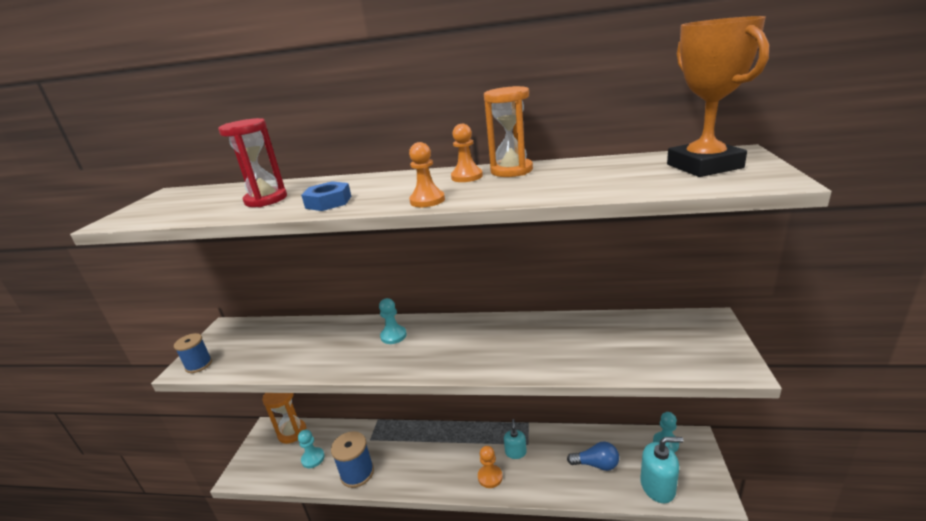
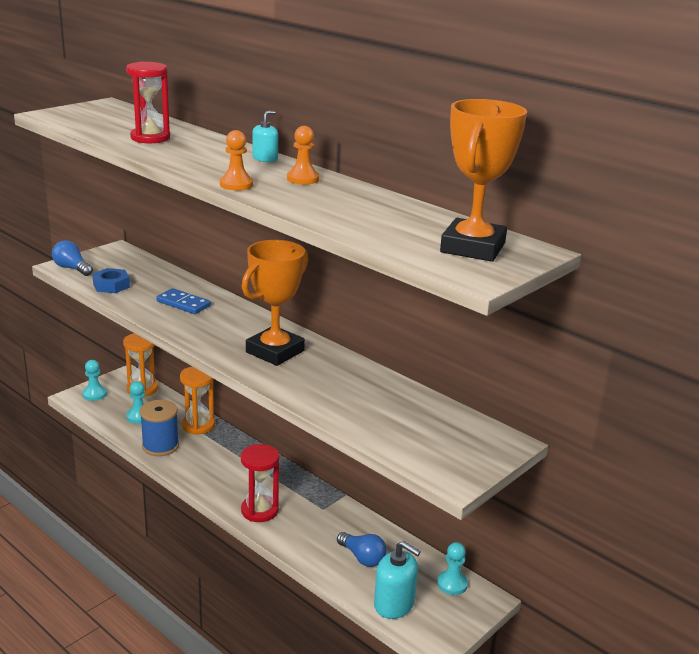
camera: 30 degrees right, 0 degrees up
(199, 365) = (72, 268): blue spool -> blue light bulb
(328, 202) = (180, 158): blue nut -> blue nut (111, 285)
(343, 343) = (183, 304): none -> blue domino
(393, 336) = (226, 317): turquoise pawn -> turquoise pawn (94, 394)
(470, 343) = (275, 351): none -> orange trophy
(490, 477) = (259, 510): orange pawn -> red hourglass
(511, 170) = (343, 188): orange hourglass -> orange hourglass (198, 425)
(515, 452) = (304, 508): turquoise soap dispenser -> turquoise soap dispenser (265, 158)

